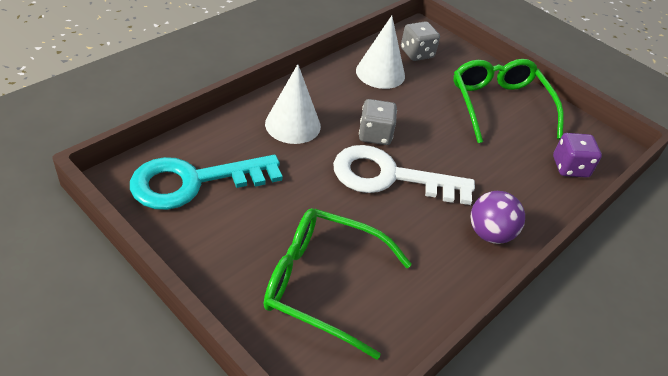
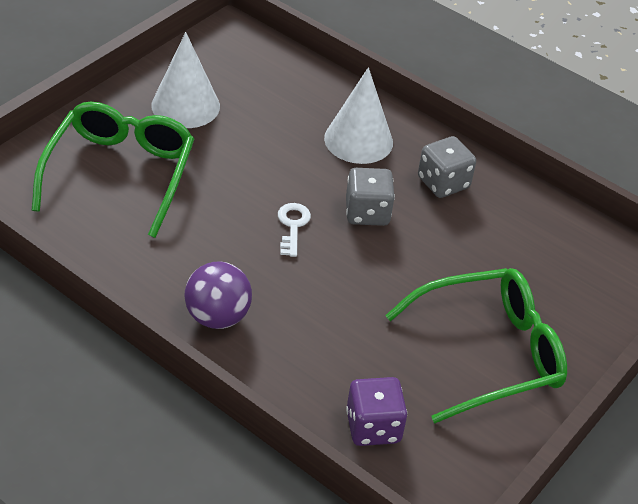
camera: 85 degrees right, 0 degrees up
(194, 182) = (240, 76): turquoise key -> none
(380, 73) = (504, 218): white cone -> white cone (185, 106)
(390, 177) = (292, 226): white key -> white key, size x0.41
(417, 53) = (577, 260): grey dice -> grey dice (443, 183)

